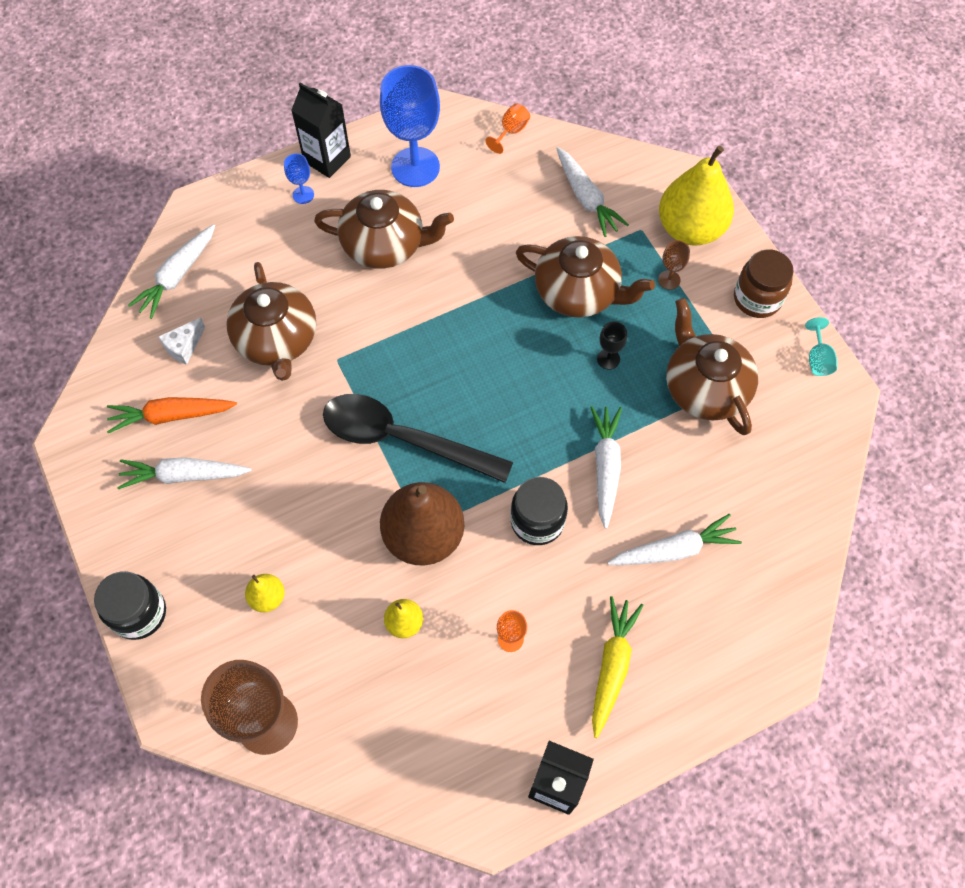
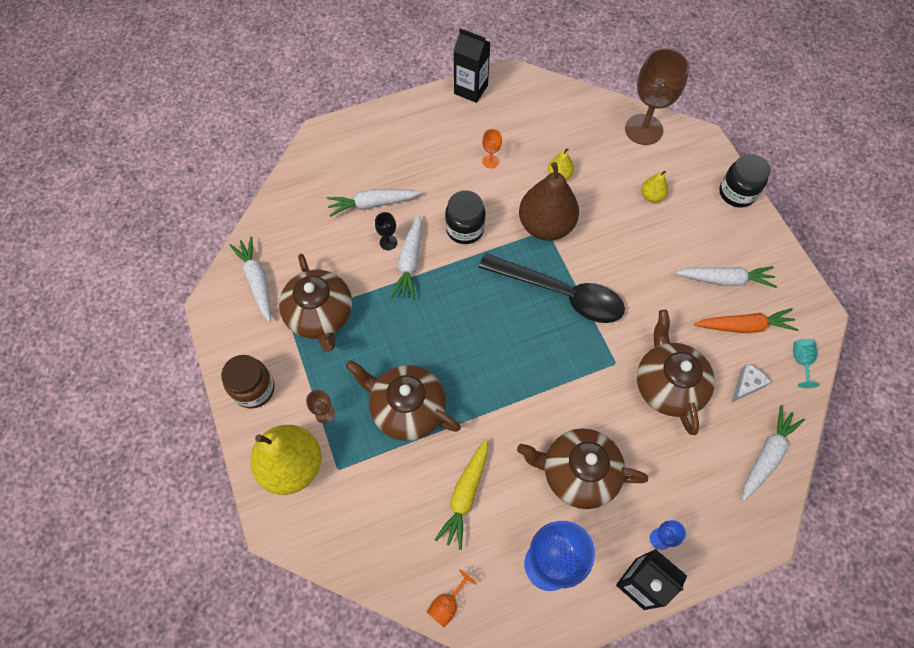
camera: 175 degrees left, 0 degrees up
(586, 198) = (382, 510): white carrot -> white carrot (257, 281)
(608, 359) = (392, 345): black goblet -> black goblet (388, 242)
(612, 666) = (428, 142): yellow carrot -> yellow carrot (465, 495)
(818, 359) = (223, 331): turquoise goblet -> turquoise goblet (801, 361)

